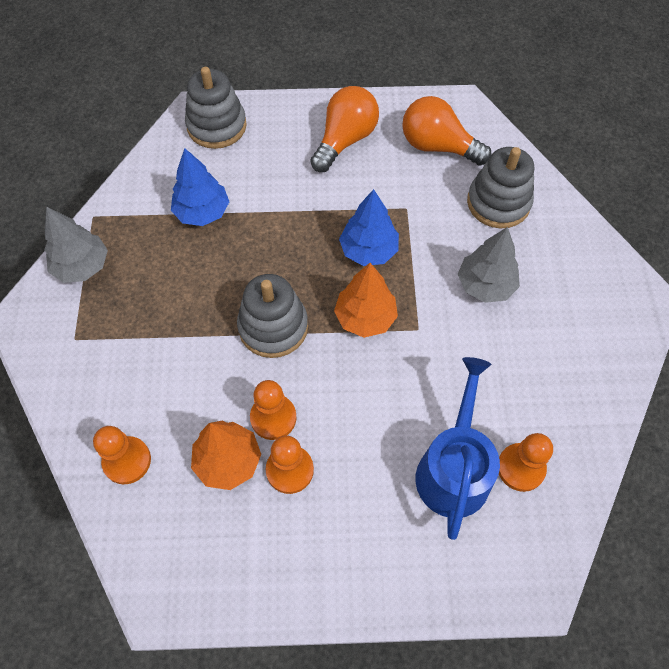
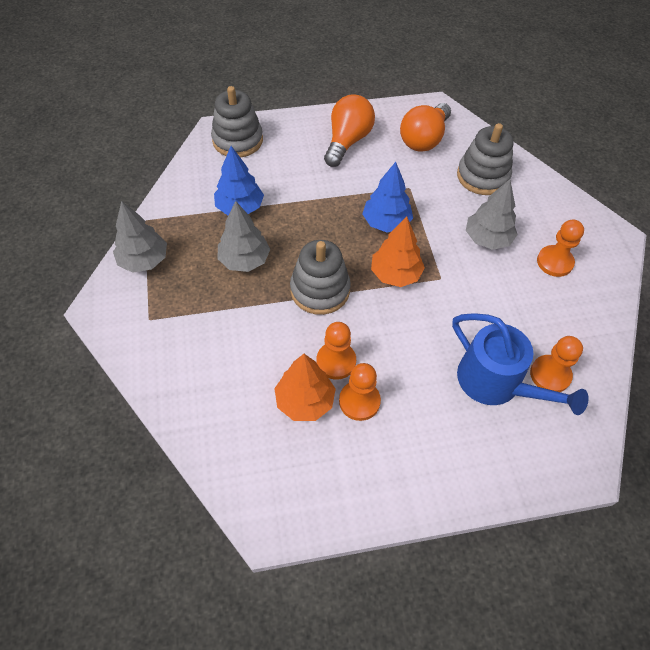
camera: 10 degrees left, 5 degrees down
(127, 461) = (216, 412): orange pawn -> orange pawn (554, 262)
(194, 279) = (244, 260): none -> grey tree
(438, 146) = (424, 139): orange light bulb -> orange light bulb turned 75 degrees counterclockwise
(453, 469) = (496, 383): blue watering can -> blue watering can turned 135 degrees clockwise

